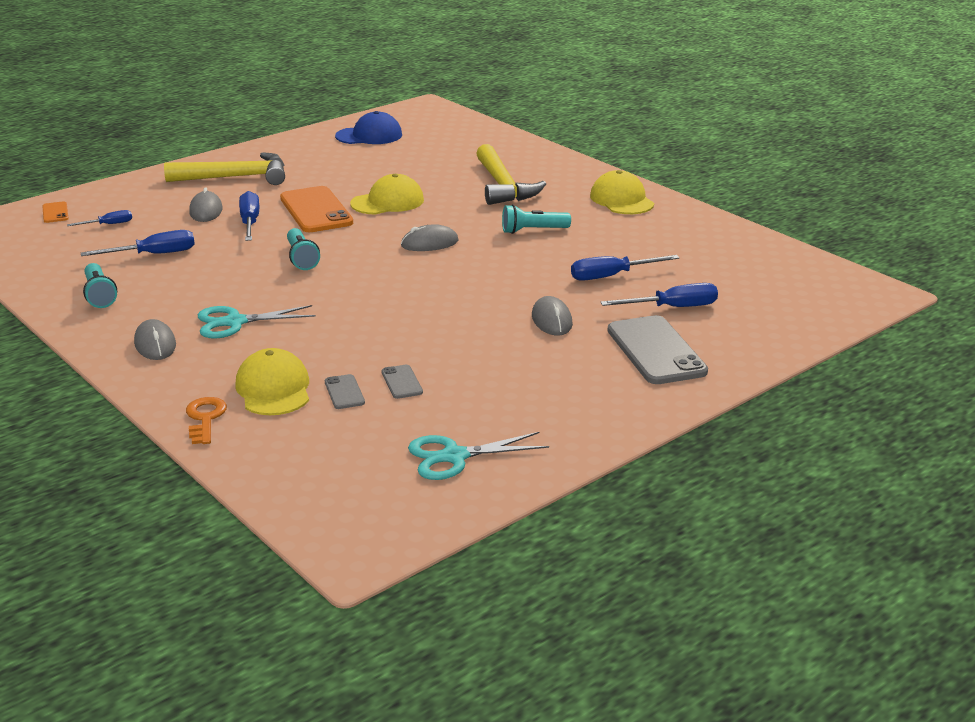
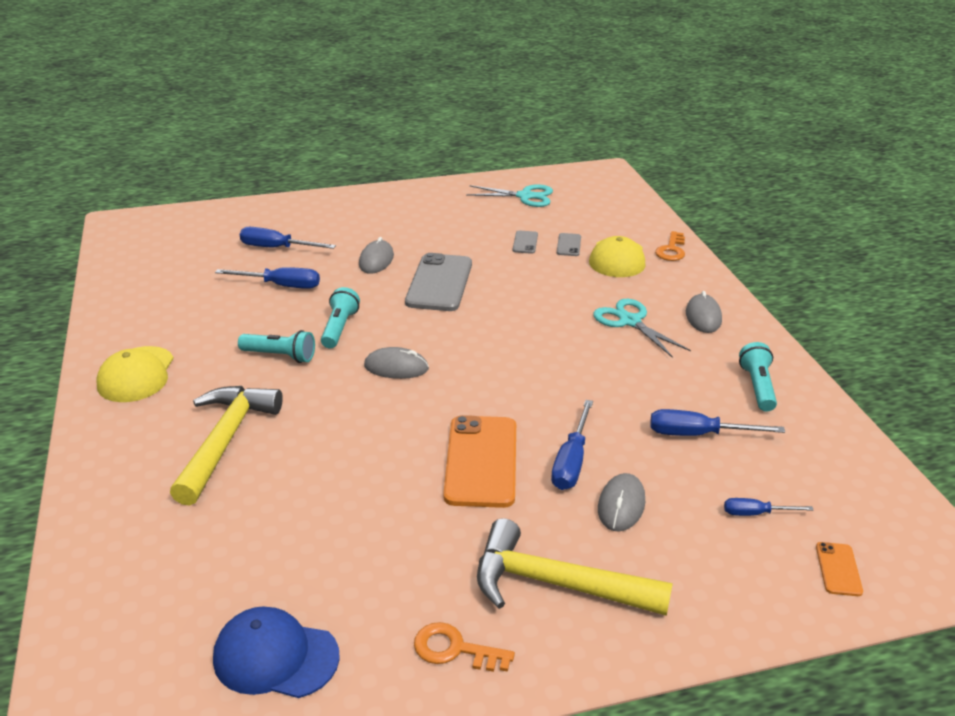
camera: 155 degrees left, 5 degrees up
(235, 322) = (630, 321): turquoise scissors -> turquoise scissors turned 135 degrees counterclockwise
(280, 152) = (455, 649): none -> orange key
(301, 258) = (538, 382): turquoise flashlight -> turquoise flashlight (339, 328)
(387, 202) = (386, 451): yellow cap -> none
(656, 351) = (335, 222): grey phone -> grey phone (439, 283)

